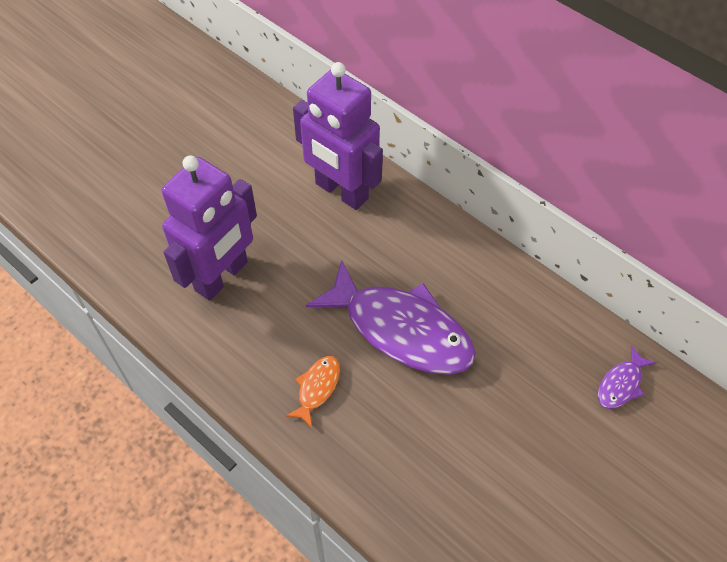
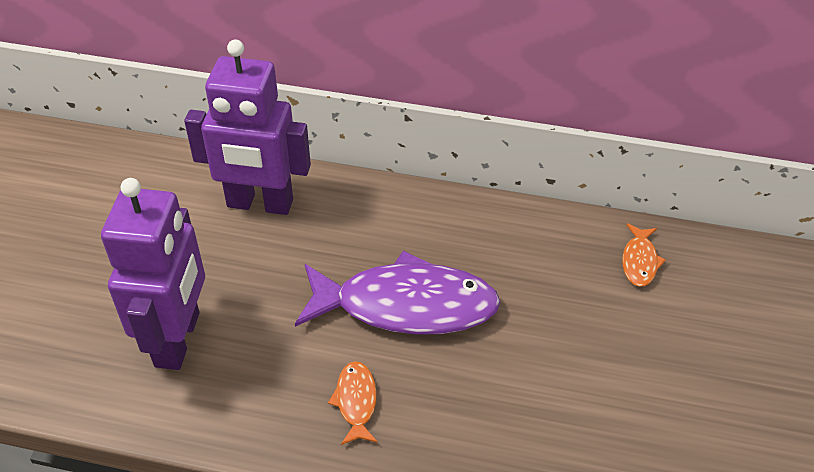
camera: 30 degrees left, 10 degrees down
(621, 384) = (639, 261): purple fish -> orange fish

